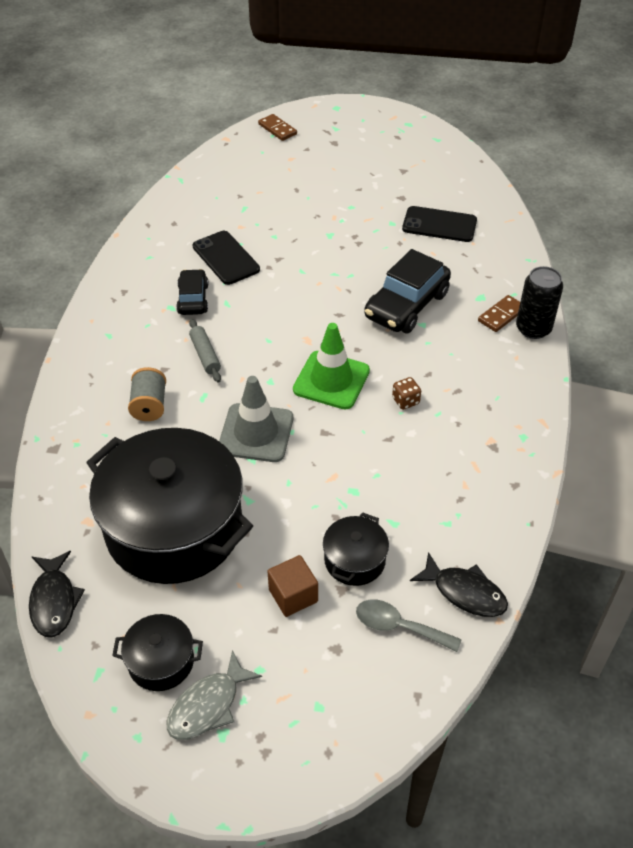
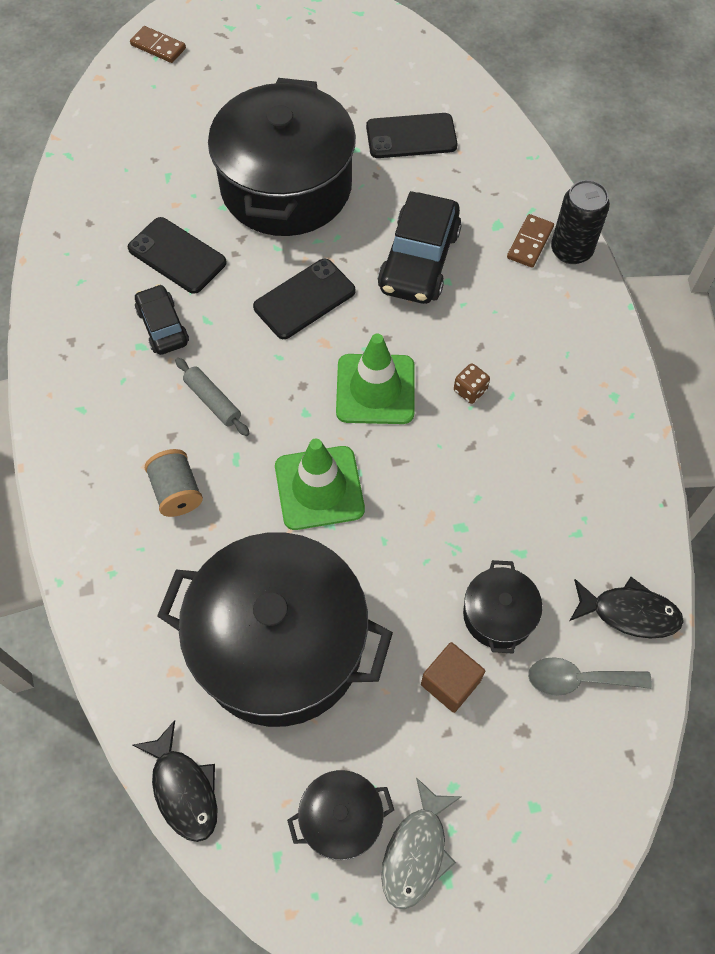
camera: 20 degrees left, 15 degrees up
(256, 433) = (319, 488): grey traffic cone -> green traffic cone
(306, 308) = (304, 299): none -> black phone
(328, 234) = (286, 187): none -> black pot

